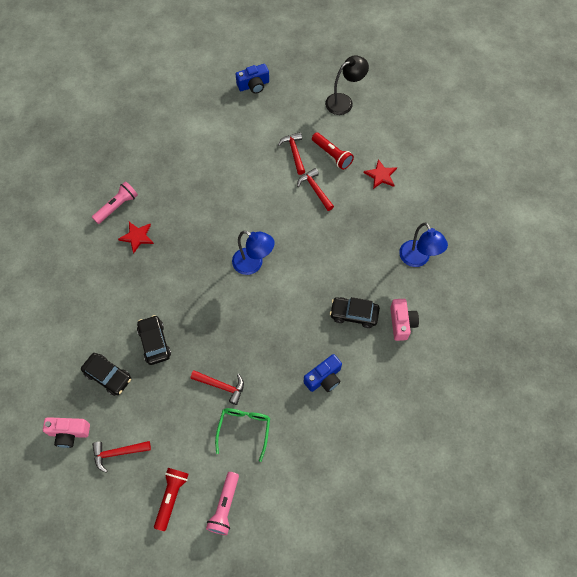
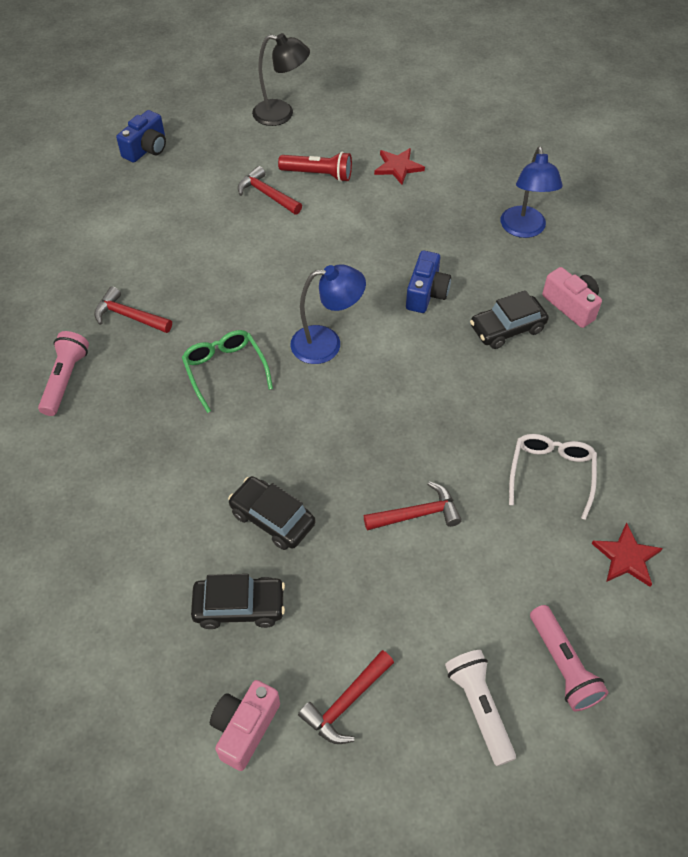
camera: 35 degrees left, 10 degrees down
(69, 433) = (245, 728): pink camera -> pink camera turned 150 degrees clockwise
(137, 237) = (129, 401): red star -> red star (626, 557)
(171, 497) = (479, 708): red flashlight -> white flashlight
(244, 429) = (497, 548): green glasses -> green glasses (225, 370)
(304, 410) = (551, 474): none -> white glasses
(315, 189) = (331, 220): red hammer -> red hammer (129, 316)
(324, 378) = (540, 421): blue camera -> blue camera (426, 293)
(344, 101) = (282, 114): black lamp -> black lamp turned 75 degrees clockwise
(418, 259) = (524, 229): blue lamp -> blue lamp turned 60 degrees clockwise

